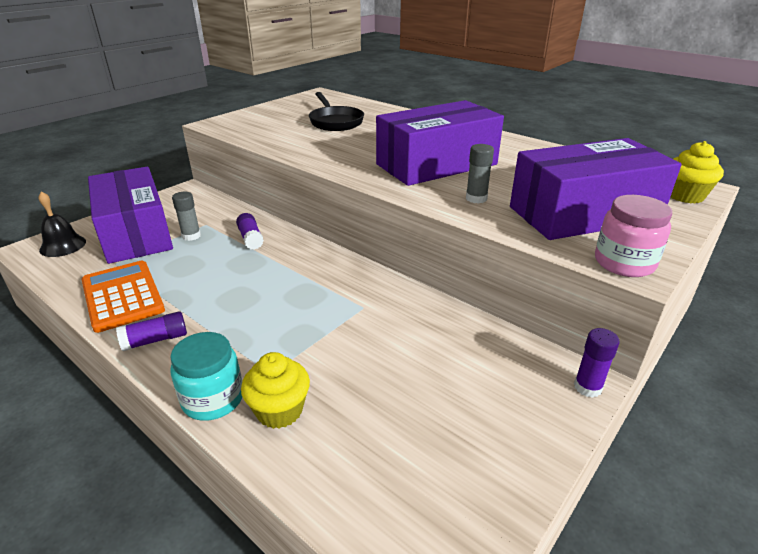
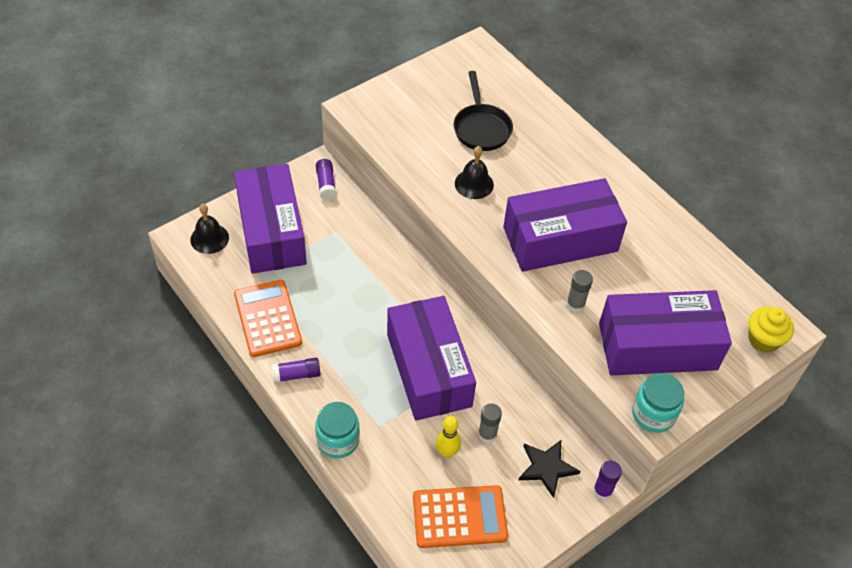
camera: 10 degrees right, 20 degrees up
(191, 236) = (322, 247): grey glue stick -> grey glue stick (487, 434)
(250, 238) = (376, 263): purple glue stick -> purple glue stick (326, 184)
(279, 410) = (382, 460): yellow cupcake -> none
(325, 309) = (429, 370): none -> purple box
(338, 146) = (474, 184): none -> black bell
(369, 384) = (447, 452): none -> yellow bowling pin
(410, 460) = (459, 517): none -> orange calculator
(504, 376) = (547, 468): none -> black star
(624, 263) = (653, 414): pink jar -> turquoise jar

